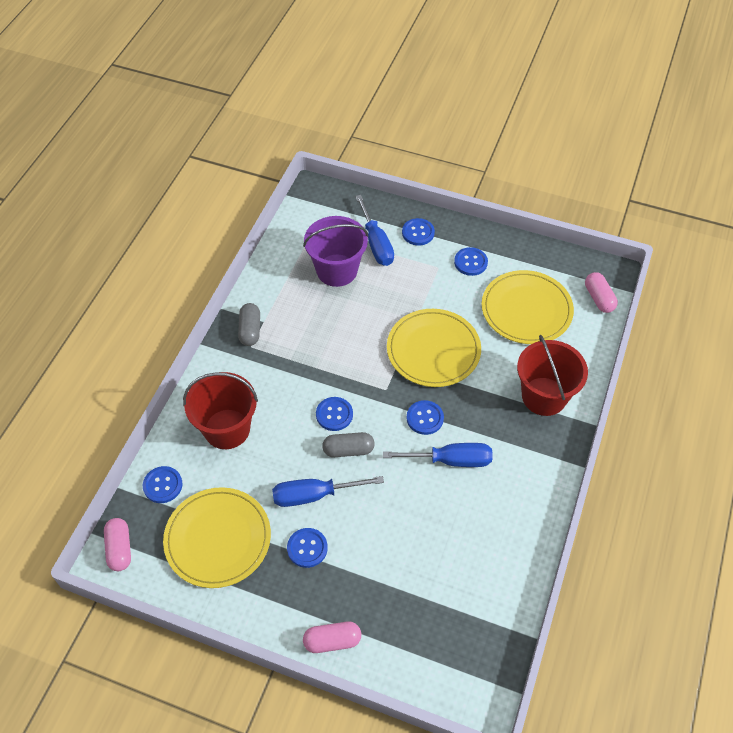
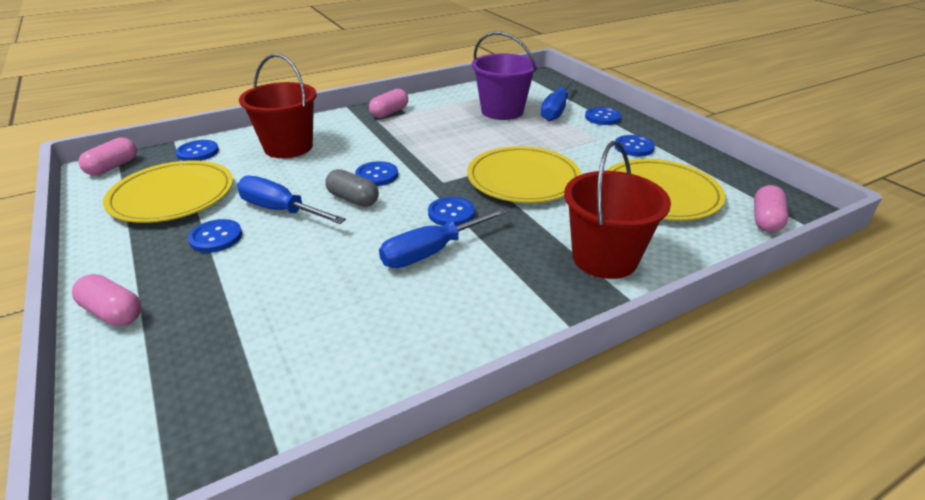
camera: 40 degrees right, 20 degrees down
(250, 330) = (389, 113): grey capsule -> pink capsule
(450, 460) = (432, 252): blue screwdriver -> blue screwdriver turned 105 degrees clockwise

